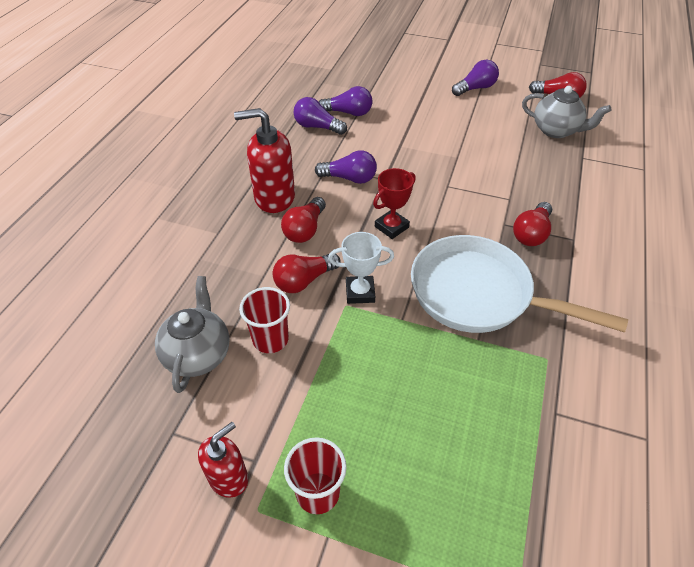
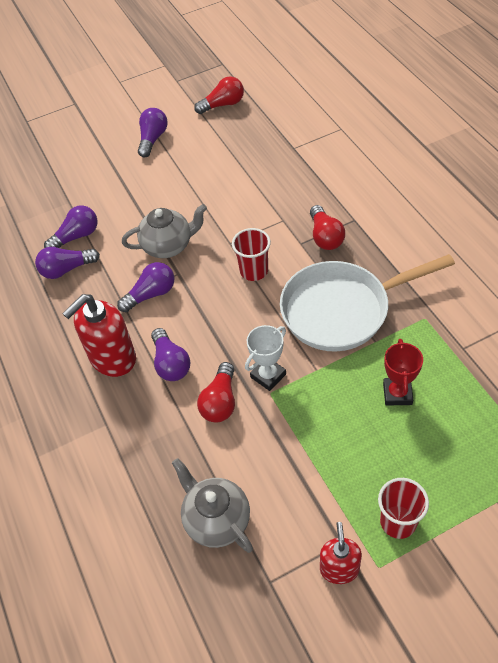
camera: 40 degrees left, 5 degrees up
(270, 339) = (251, 462): red cup -> red cup (254, 271)
(305, 229) = (171, 363): red light bulb -> purple light bulb
(391, 227) = (230, 308): red trophy -> red trophy (397, 393)
(556, 130) = (253, 137): grey teapot -> grey teapot (168, 246)

